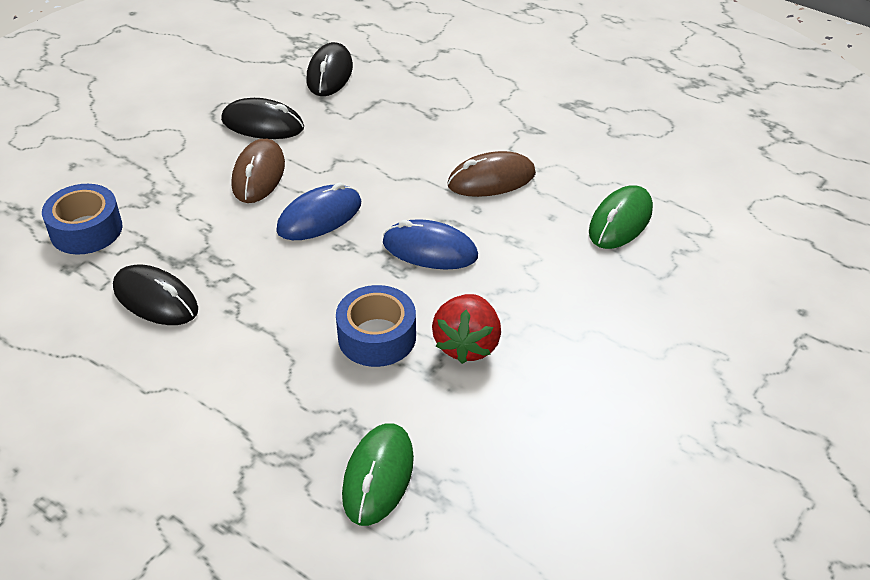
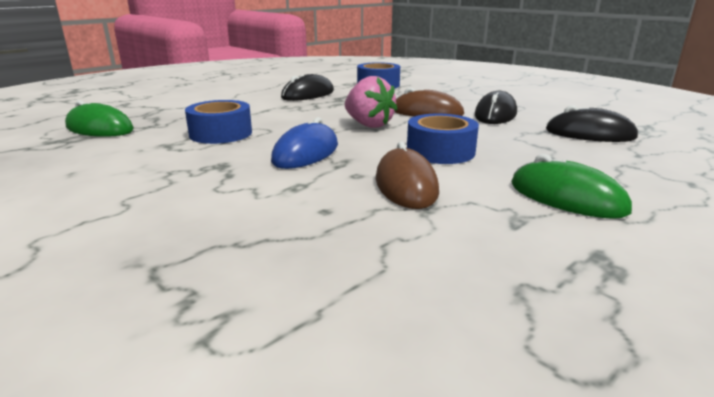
camera: 100 degrees right, 20 degrees down
(319, 217) = (368, 125): blue mouse -> pink strawberry
(403, 163) = (440, 151): none -> blue tape
(467, 345) = (177, 157): red strawberry -> none
(620, 221) = (289, 255): green mouse -> green mouse (566, 197)

